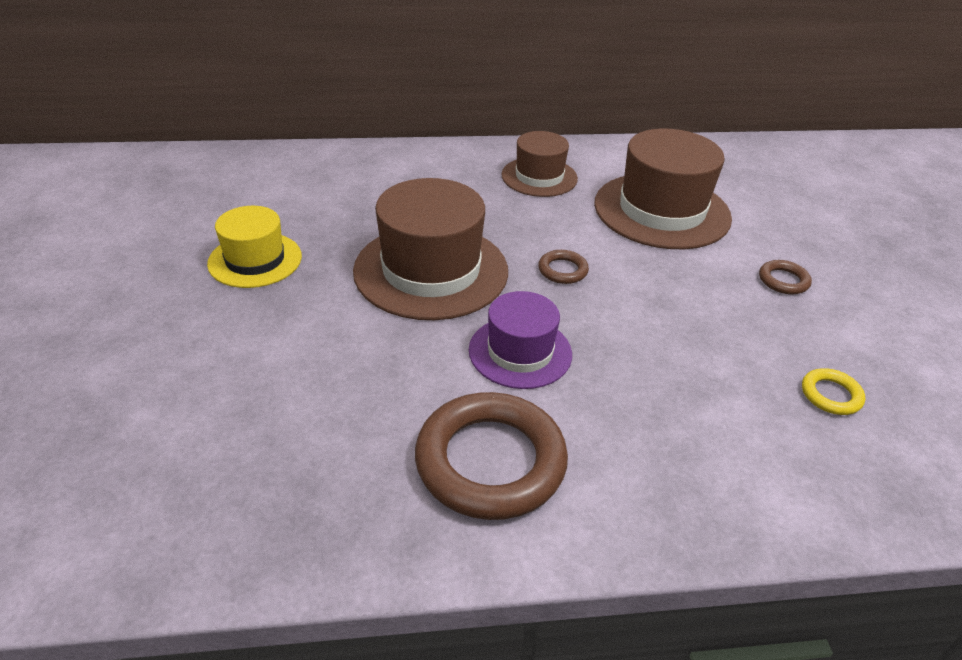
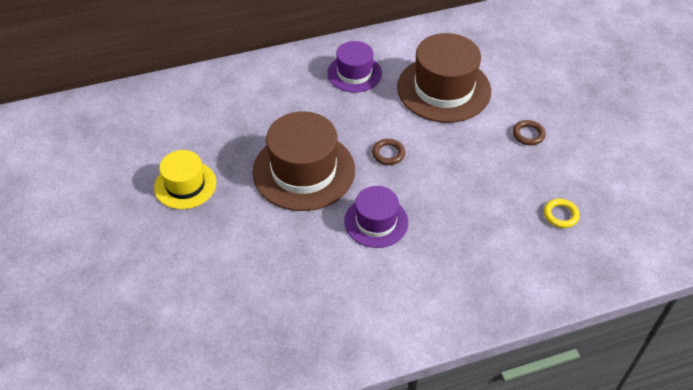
camera: 10 degrees left, 10 degrees up
(490, 461) = (377, 297): brown ring -> none
(539, 177) = (354, 73): brown hat -> purple hat

